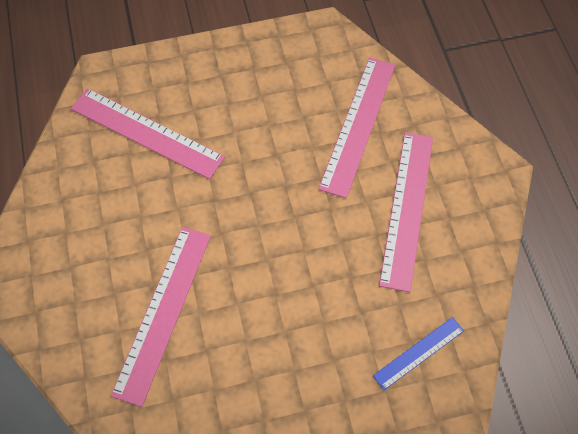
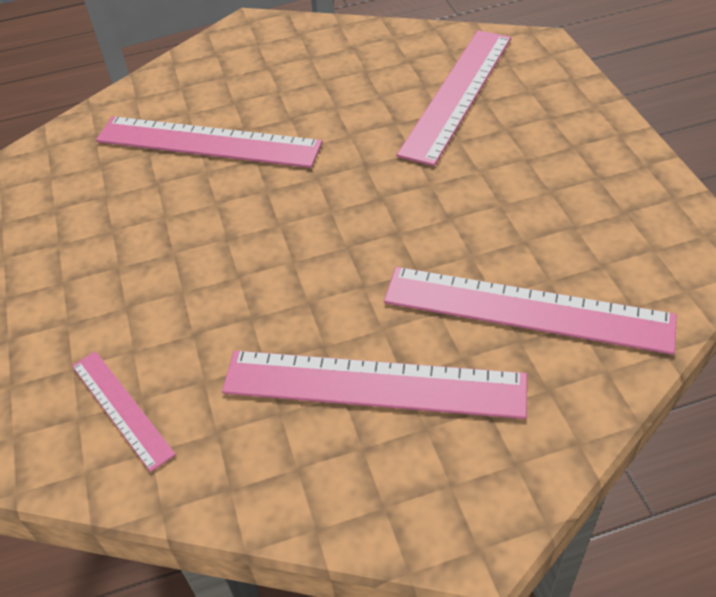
camera: 90 degrees right, 15 degrees down
(419, 353) = (121, 409): blue ruler -> pink ruler

